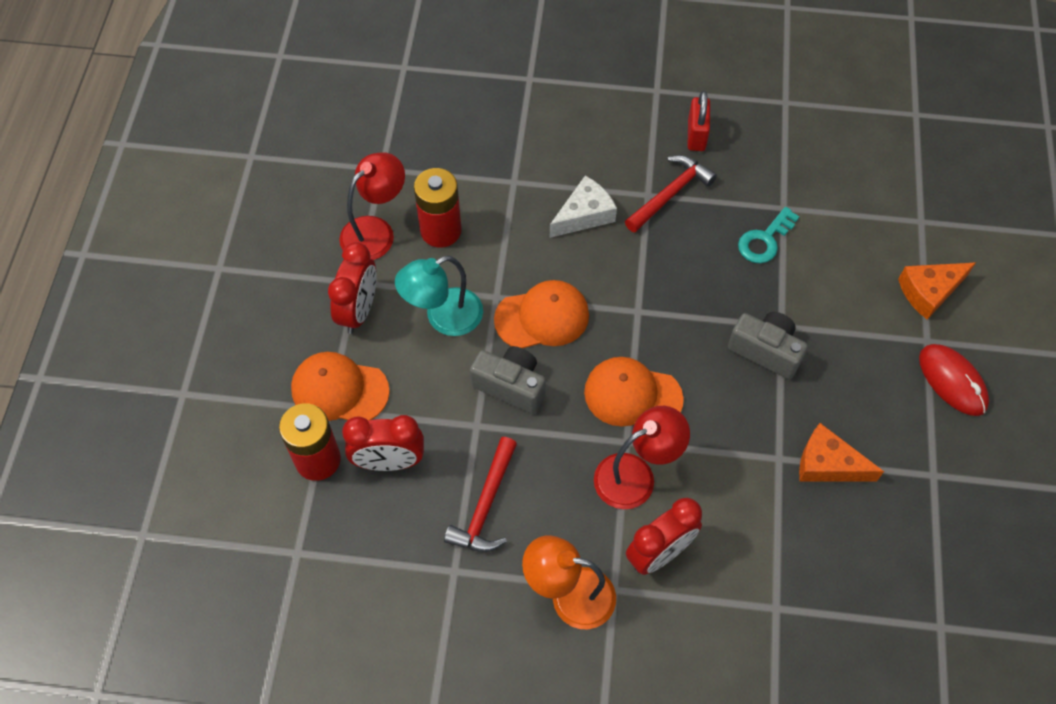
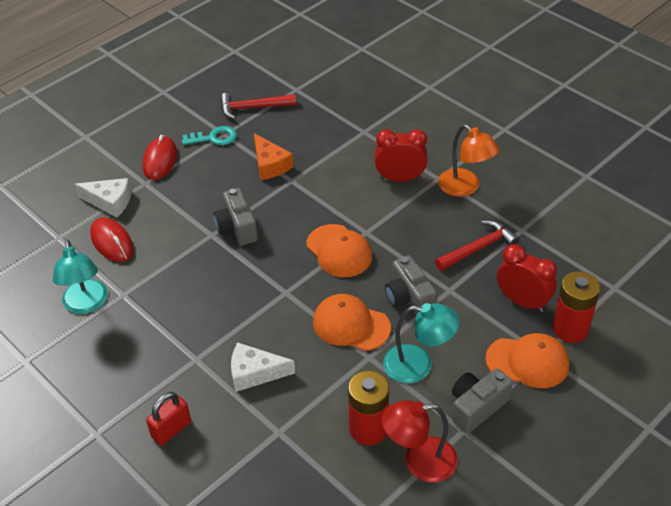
camera: 140 degrees left, 15 degrees down
(339, 390) = (527, 362): orange cap -> orange cap turned 45 degrees counterclockwise
(359, 311) = (476, 407): red clock -> grey camera
(636, 475) = (377, 215): red lamp -> none
(670, 194) = (182, 349): red hammer -> red hammer (253, 108)
(696, 135) = (114, 378): red padlock -> red padlock (171, 429)
(764, 240) = (161, 283): turquoise key -> turquoise key (214, 138)
(802, 177) = (86, 304): none -> turquoise lamp
(865, 250) = (112, 242): none -> red mouse
(929, 292) = (110, 202): orange cheese -> white cheese

